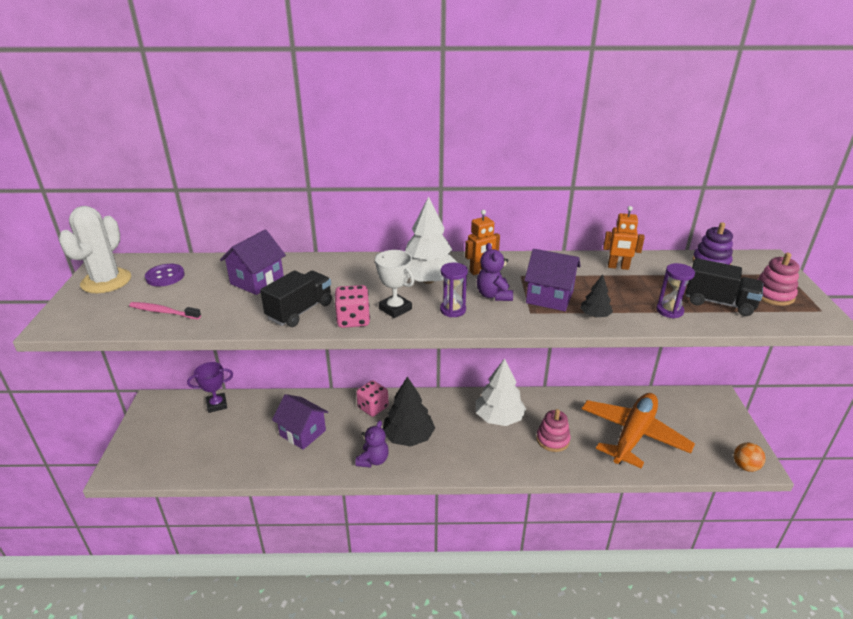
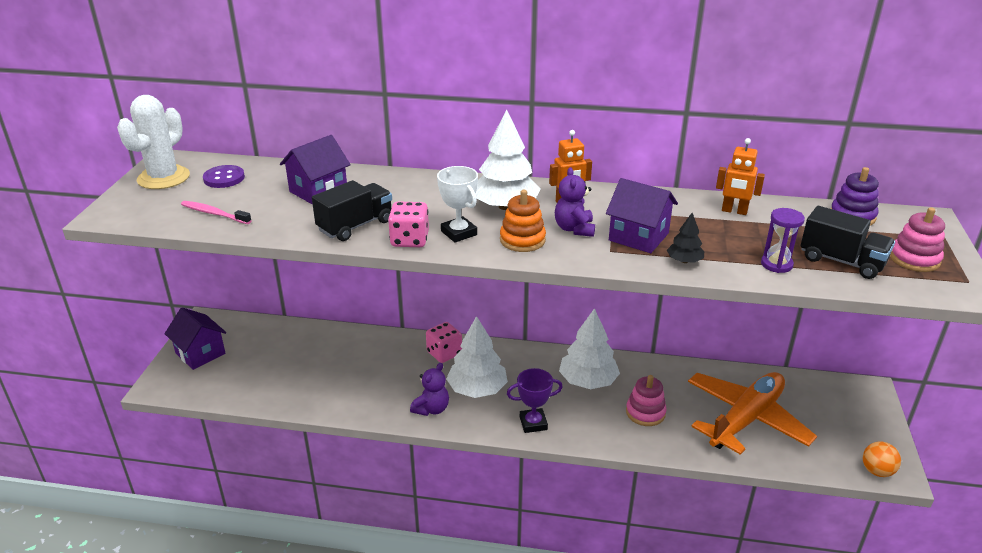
camera: 10 degrees right, 0 degrees up
(217, 405) = (273, 331): purple trophy -> purple trophy (533, 423)
(303, 433) = (360, 371): purple house -> purple house (200, 353)
(408, 437) = (477, 389): black tree -> white tree
(453, 310) = (522, 240): purple hourglass -> orange stacking toy

